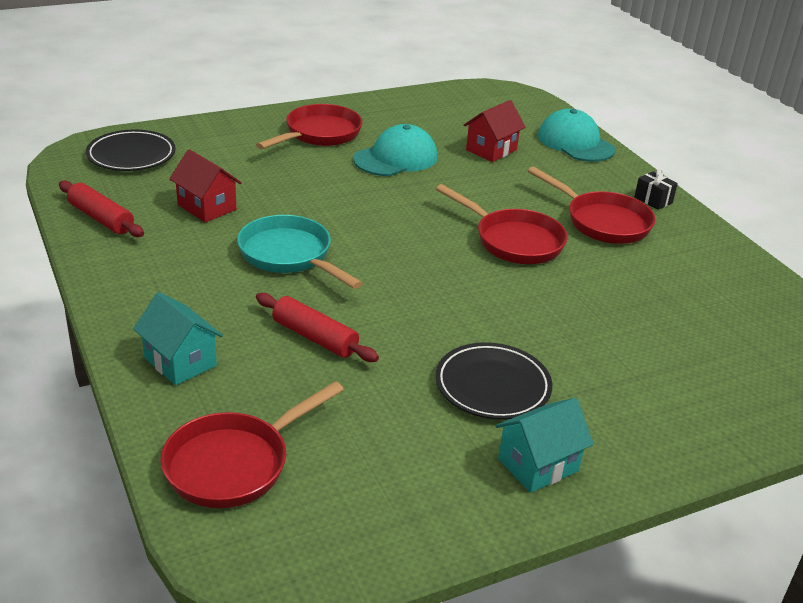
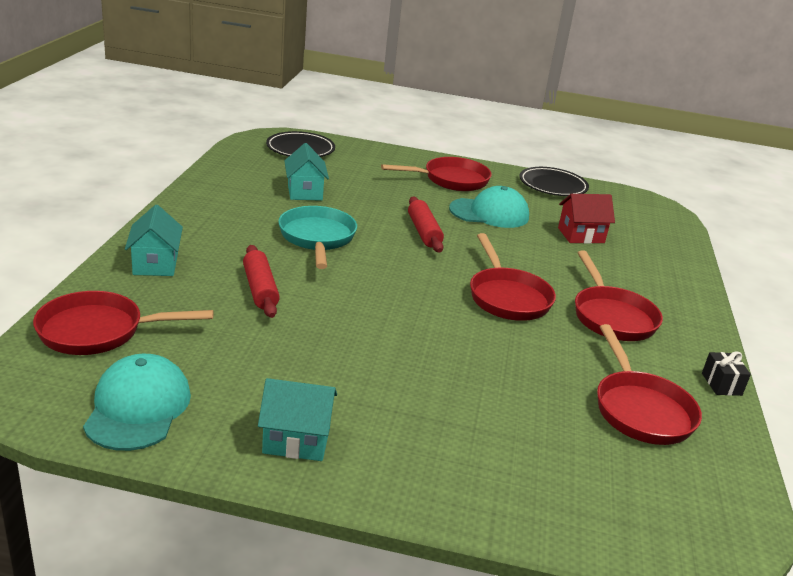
camera: 35 degrees right, 5 degrees down
(101, 218) = (229, 174): red rolling pin -> red rolling pin (423, 232)
(207, 207) = (305, 192): red house -> turquoise house
(492, 386) = (341, 375): black plate -> black plate (553, 186)
(575, 142) = (670, 257): turquoise cap -> turquoise cap (138, 407)
(653, 200) = (688, 321): black gift -> black gift (721, 384)
(711, 297) = (640, 409): none -> red pan

